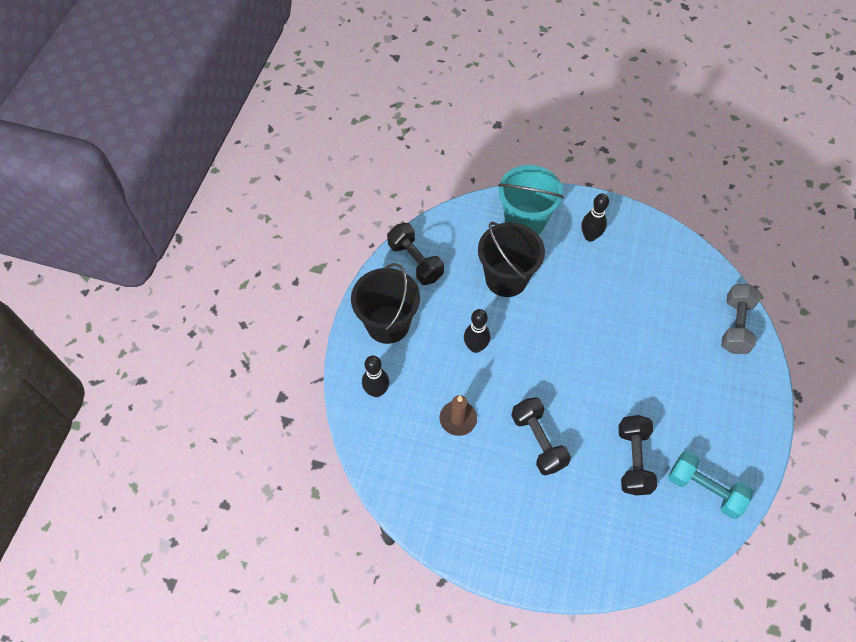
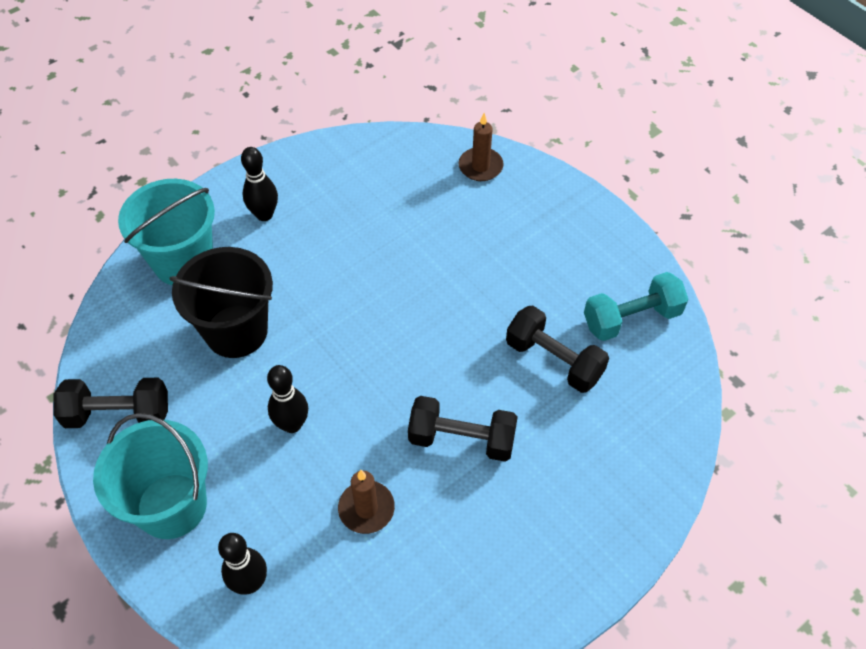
camera: 55 degrees left, 5 degrees down
(388, 324) = (172, 506): black bucket -> turquoise bucket
(735, 326) = (480, 166): grey dumbbell -> brown candle

